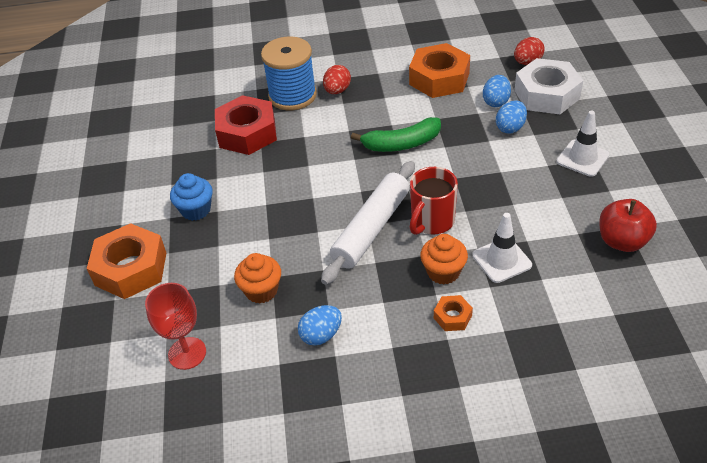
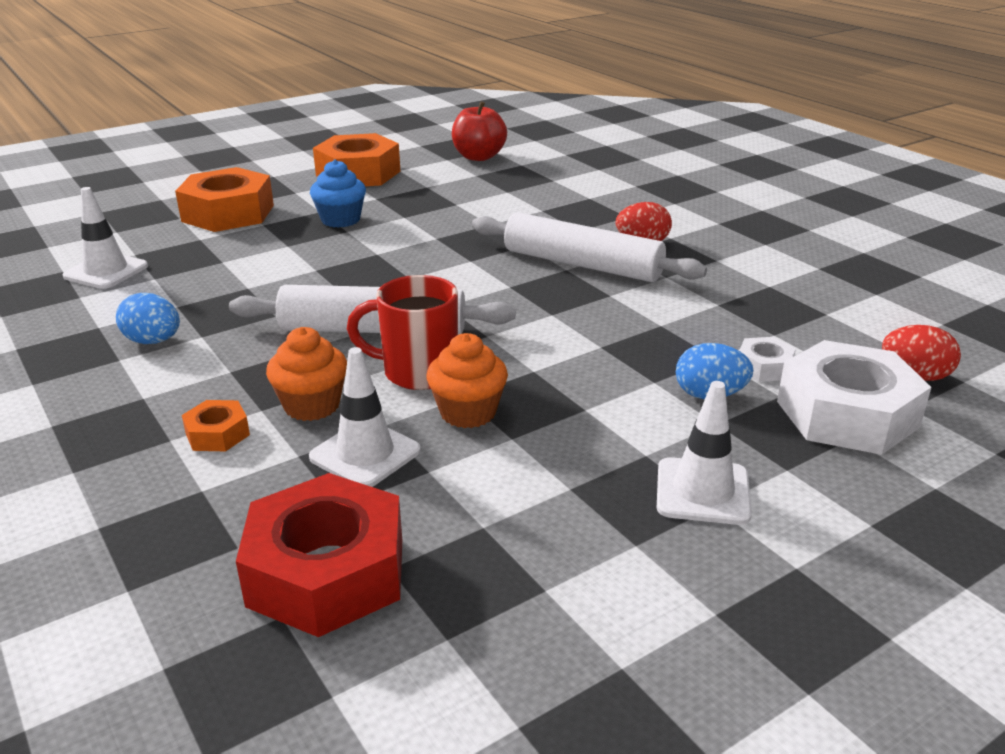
camera: 60 degrees right, 15 degrees down
(187, 353) = (106, 271): red goblet -> white traffic cone
(247, 133) = (499, 213): red nut -> red nut (326, 572)
(261, 291) = (220, 287): orange cupcake -> orange cupcake (468, 412)
(292, 96) = (599, 219): blue spool -> none
(348, 122) = (582, 264): none -> white rolling pin
(401, 144) = (573, 311): green banana -> none
(439, 79) = (762, 306): orange nut -> orange nut (358, 173)
(496, 101) = (764, 367): blue egg -> white nut
(622, 241) = (494, 590): red apple -> red apple (478, 157)

